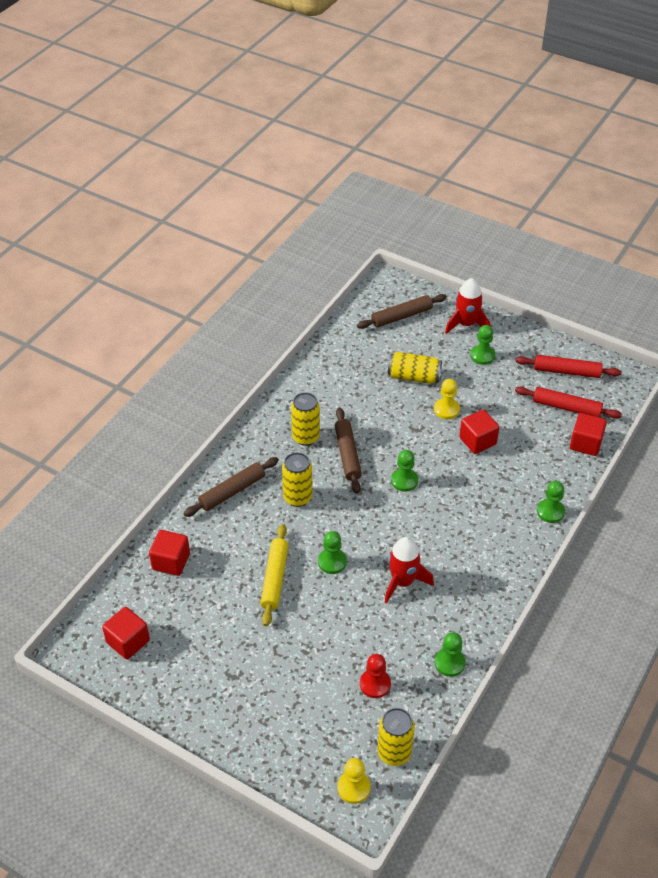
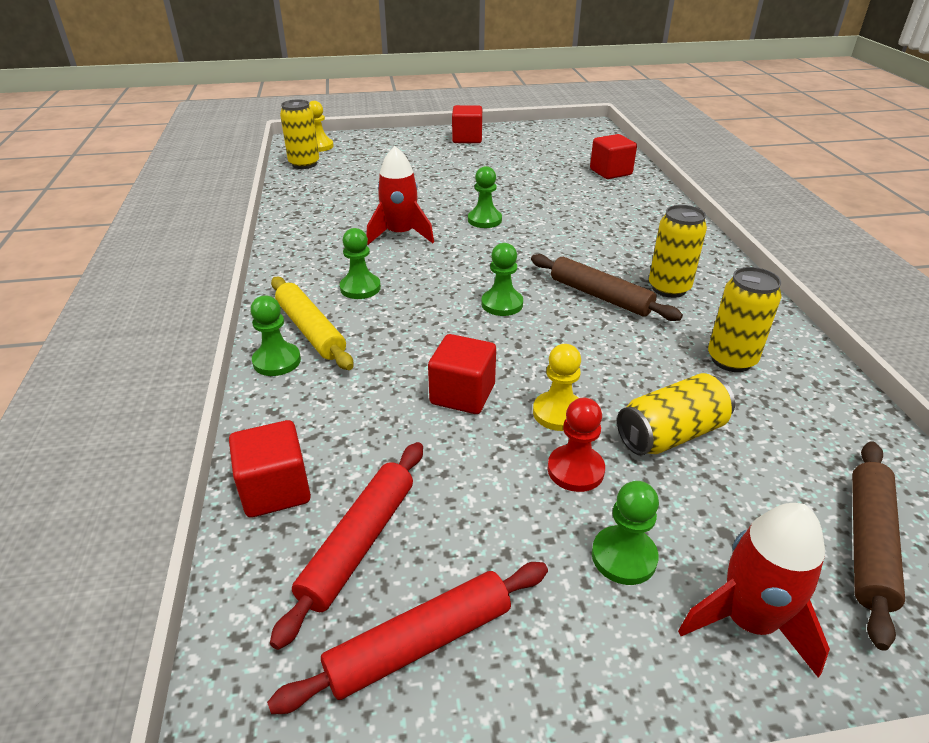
camera: 140 degrees right, 10 degrees down
(128, 641) = (563, 138): red cube -> red cube (467, 139)
(232, 491) = (650, 221): brown rolling pin -> none
(275, 578) = (517, 194): yellow rolling pin -> yellow rolling pin (310, 330)
(297, 497) = (587, 242): yellow can -> yellow can (731, 360)
(375, 684) = (355, 181): red pawn -> red pawn (575, 470)
(449, 663) = (300, 211): green pawn -> green pawn (360, 288)
(566, 407) = (359, 543): red rolling pin -> red rolling pin turned 45 degrees counterclockwise

